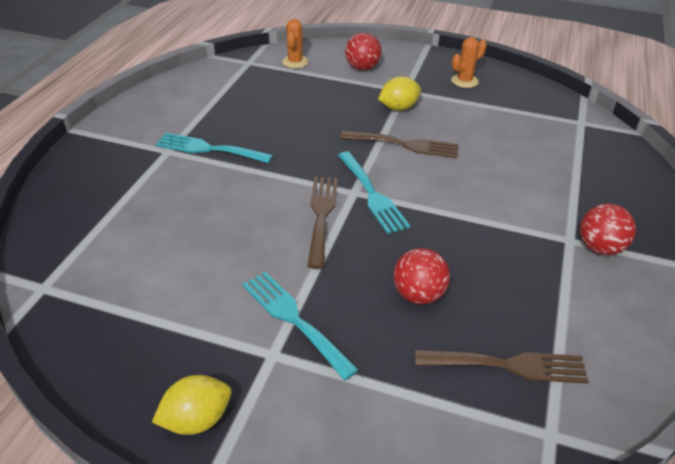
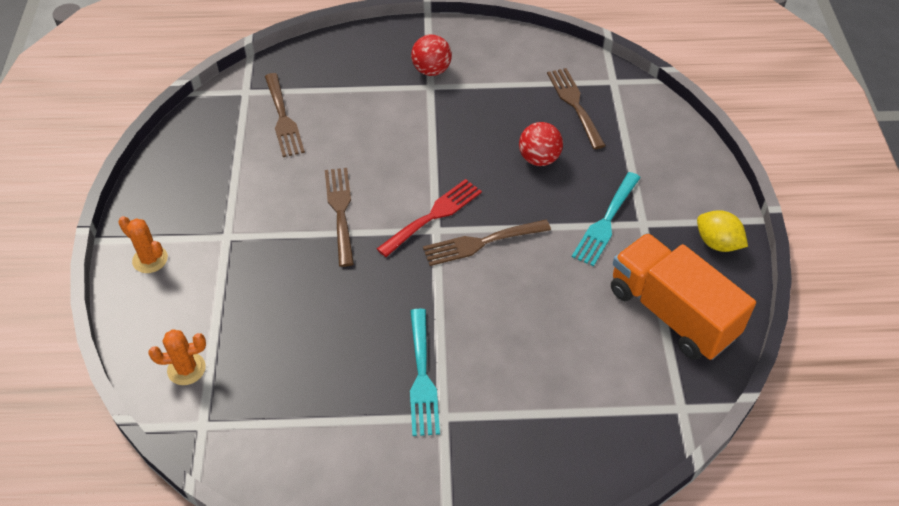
camera: 110 degrees left, 10 degrees up
(141, 326) = (672, 313): none -> orange truck
(362, 68) = (182, 291): red ball -> none
(372, 195) = (433, 215): turquoise fork -> red fork
(398, 108) = (269, 233): yellow lemon -> none
(464, 81) = (187, 188): orange cactus -> orange cactus (150, 259)
(537, 136) = (283, 118): none -> brown fork

